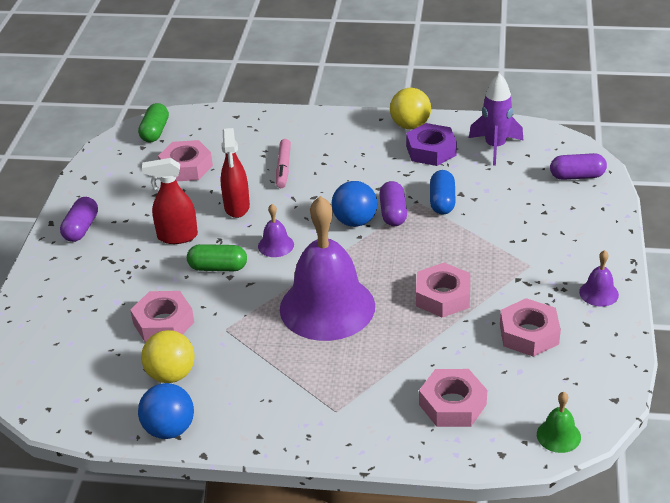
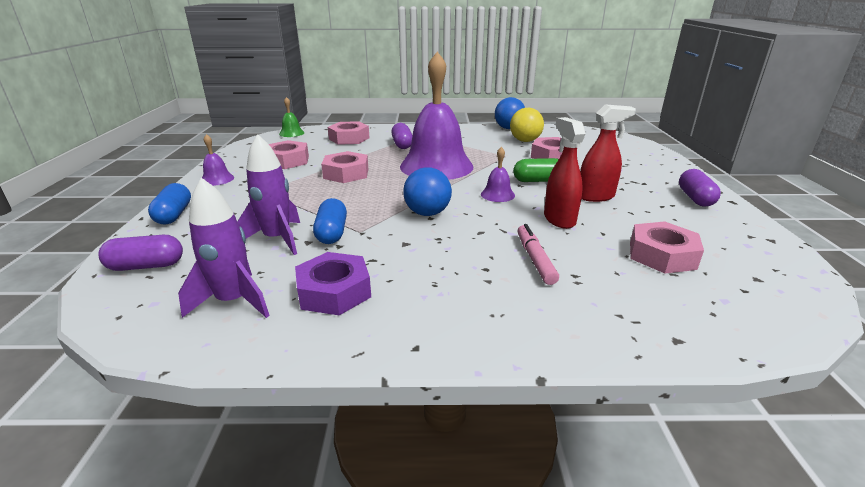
camera: 170 degrees right, 10 degrees down
(155, 132) = (774, 302): green capsule -> none
(393, 213) = (388, 221): purple capsule -> purple capsule (402, 144)
(410, 125) = (362, 334): yellow ball -> none
(487, 197) = (277, 239): none -> purple rocket
(601, 232) = (174, 215): none -> blue capsule

